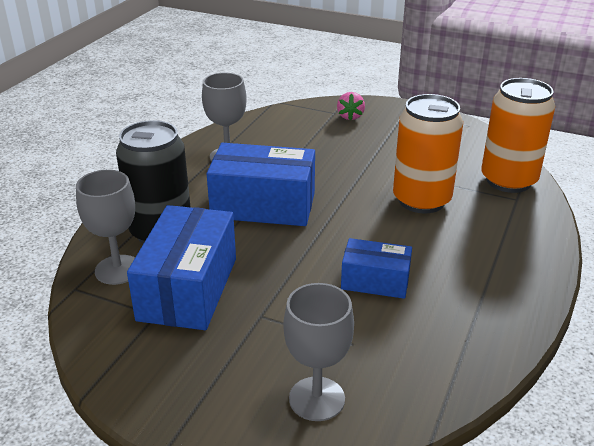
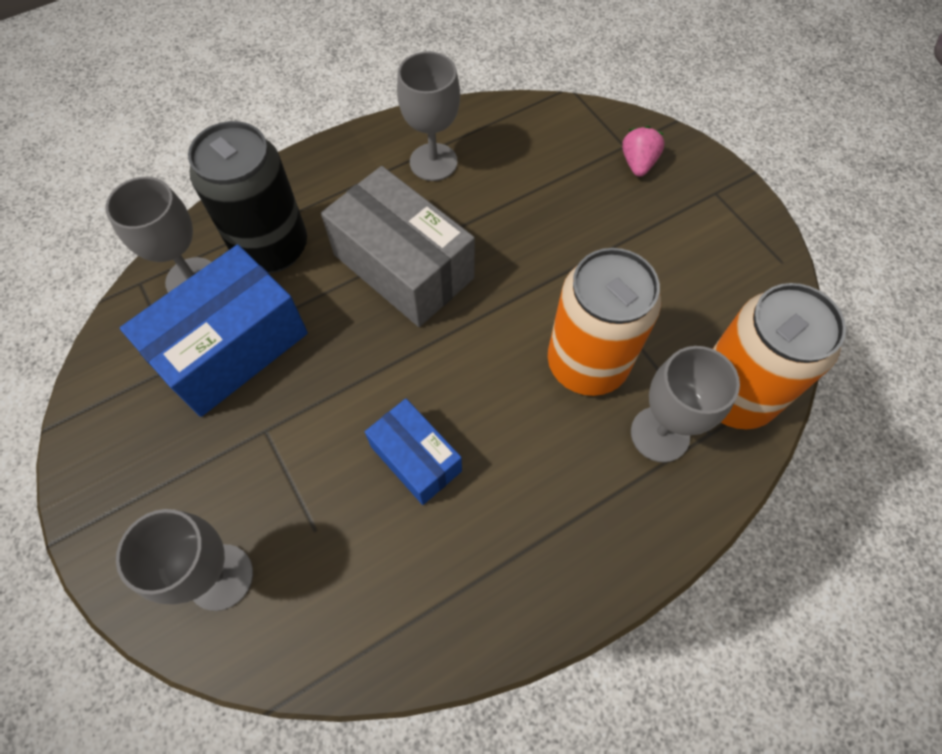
camera: 35 degrees right, 30 degrees up
(263, 205) = (403, 266): blue box -> grey box
(350, 116) = (638, 163): pink strawberry -> pink strawberry turned 150 degrees clockwise
(493, 210) = (660, 434): none -> grey goblet

